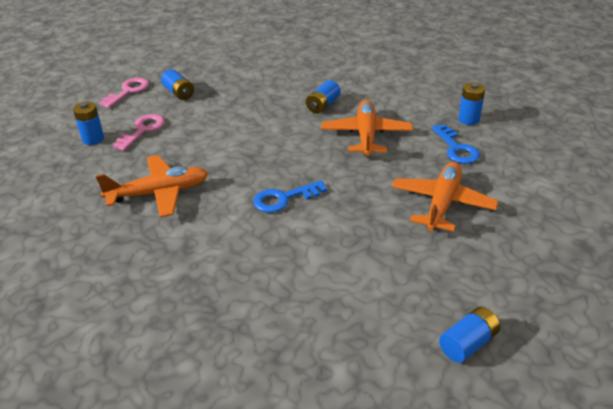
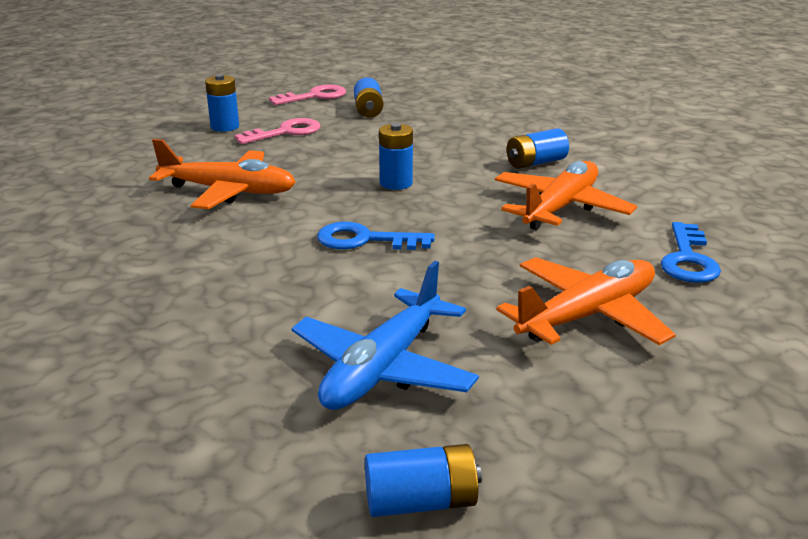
camera: 30 degrees right, 10 degrees down
(378, 279) = (383, 368): none -> blue plane
(468, 119) = (749, 232): blue battery -> blue battery (396, 183)

